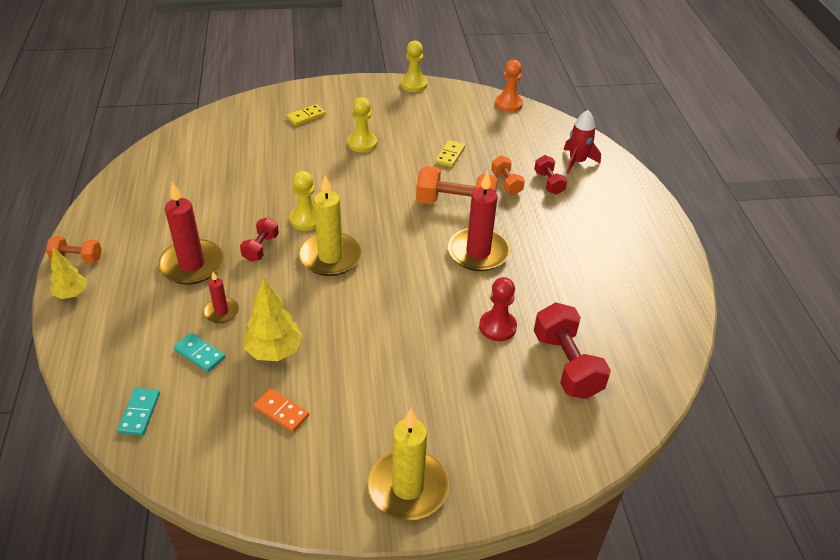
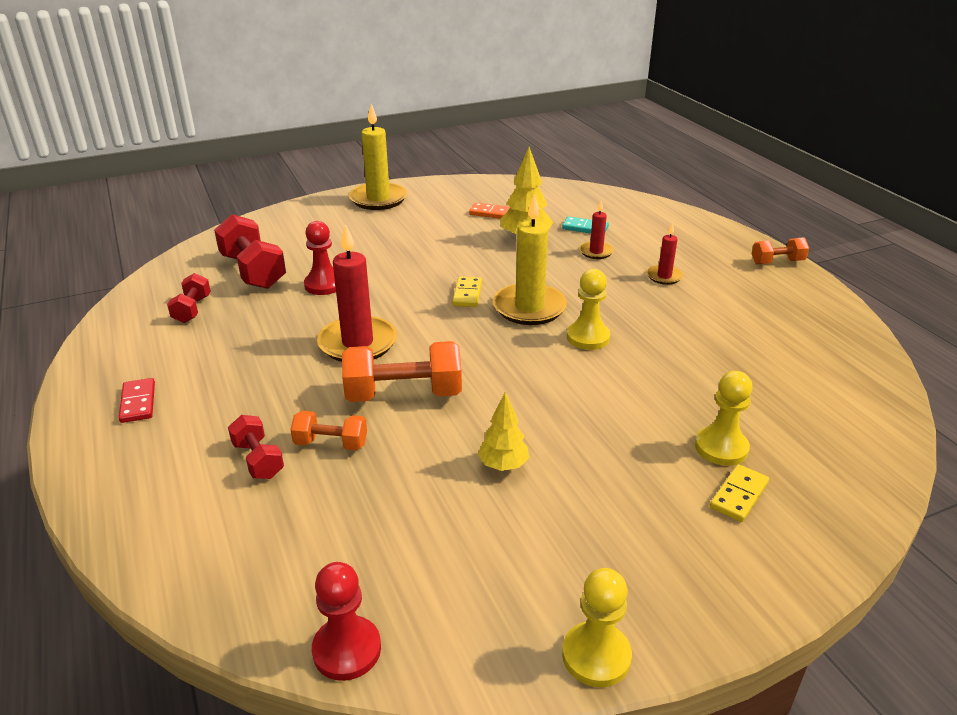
camera: 165 degrees right, 10 degrees down
(72, 294) = (740, 241): yellow tree -> yellow tree (503, 465)
(140, 413) = (593, 198): turquoise domino -> none
(192, 265) = (664, 276): red candle -> red candle, size x0.52
(261, 248) = (611, 302): red dumbbell -> red dumbbell (192, 309)
(362, 143) = (598, 462): yellow pawn -> yellow pawn (721, 448)
(450, 155) = (438, 474): yellow domino -> yellow domino (467, 294)
(506, 183) = (331, 443): orange dumbbell -> orange dumbbell turned 45 degrees counterclockwise
(508, 104) = (347, 650): orange pawn -> red pawn
(577, 162) = (199, 516): red rocket -> none
(632, 236) = (138, 402): none -> red domino

